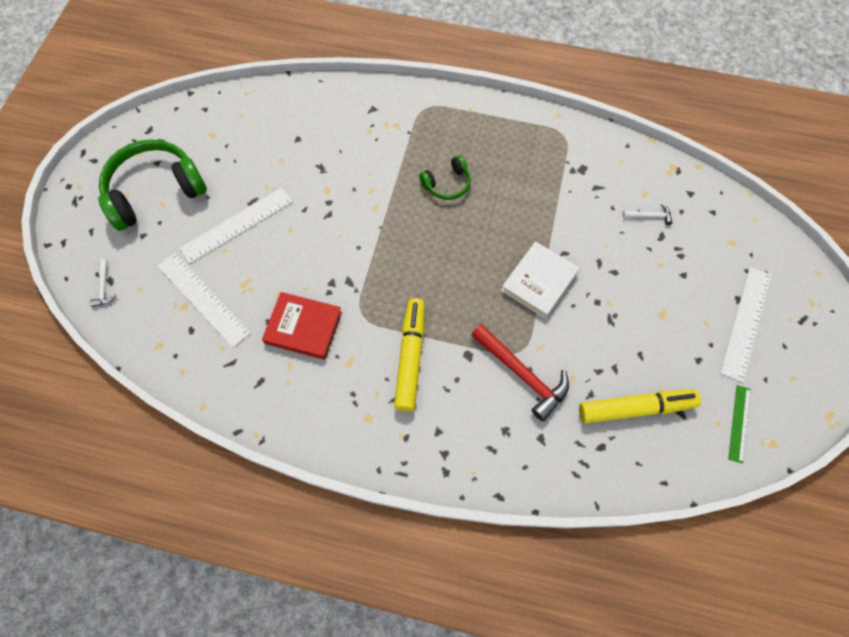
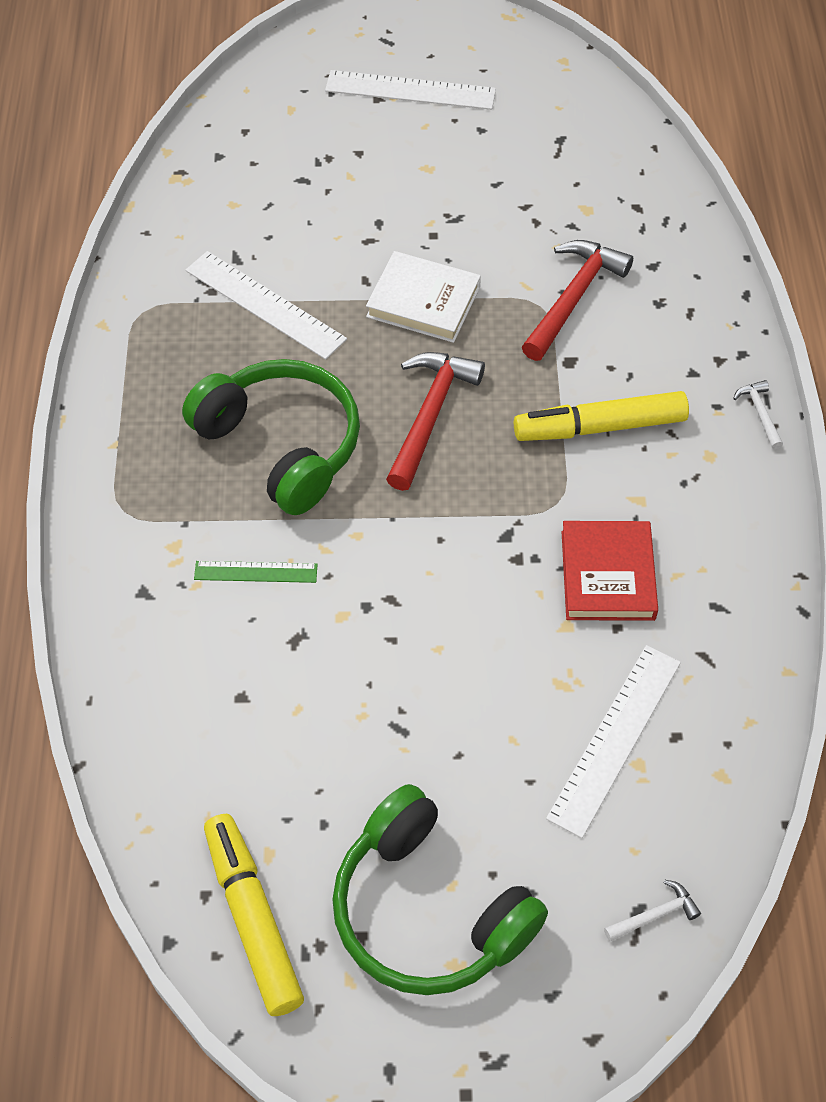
camera: 105 degrees left, 10 degrees down
(237, 225) = (456, 736): white ruler -> white ruler (265, 304)
(447, 184) = (281, 445): green headphones -> green headphones, size x1.99
(447, 263) = (429, 416): none -> red hammer
(635, 408) = (572, 181): yellow marker -> yellow marker (253, 919)
(649, 216) = (272, 195): white hammer -> white hammer (759, 413)
(739, 423) = (550, 89): green ruler -> green ruler (255, 572)

